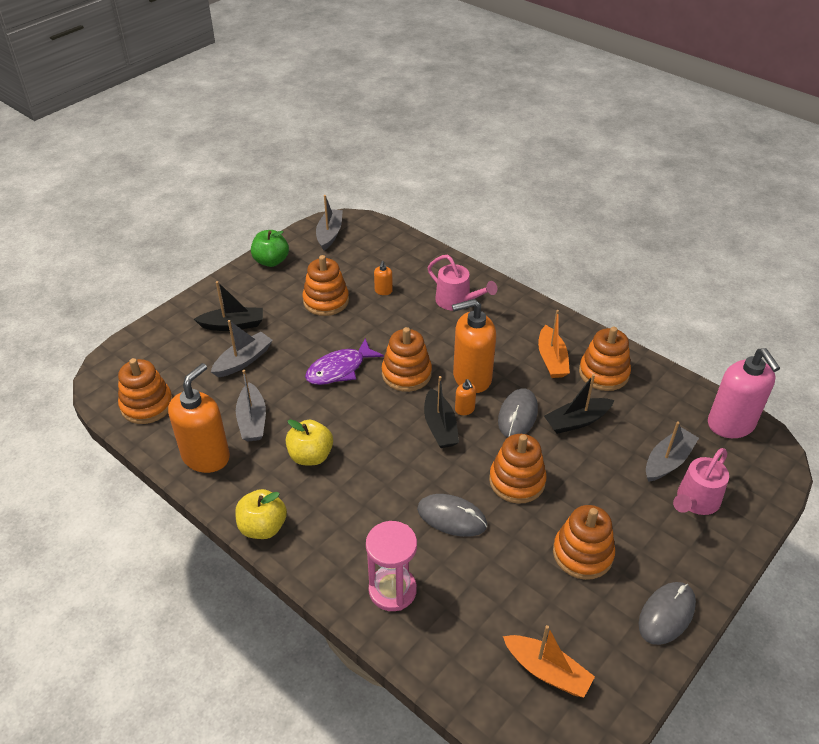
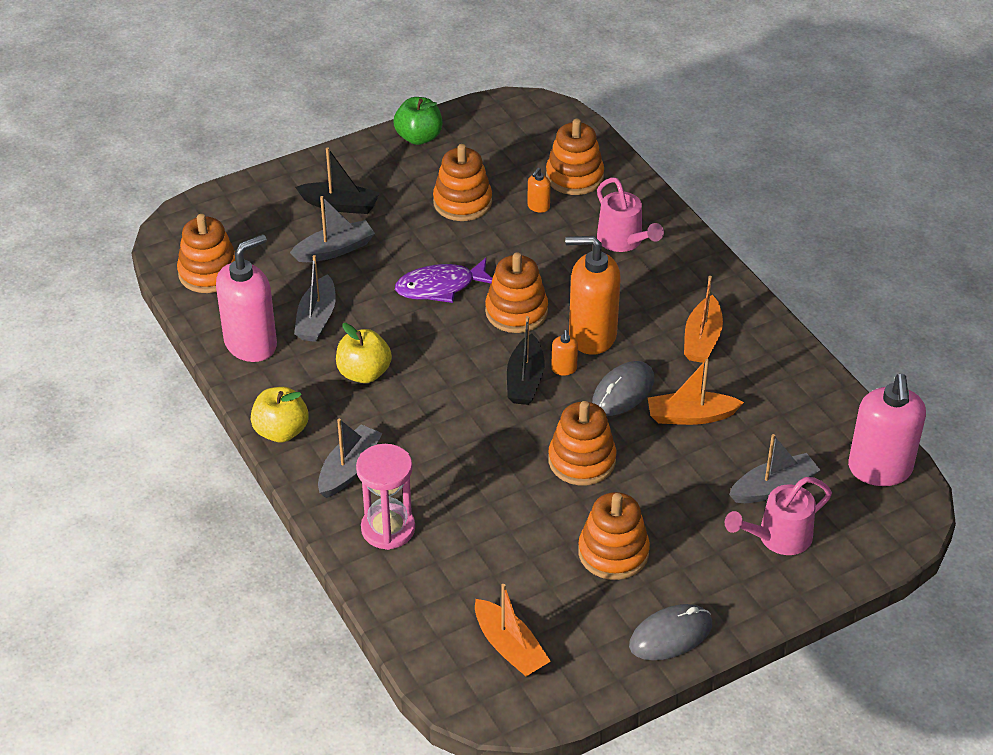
camera: 20 degrees right, 0 degrees up
(206, 456) = (251, 344): orange soap dispenser -> pink soap dispenser
(329, 234) = (506, 119): grey boat -> grey boat (349, 469)
(452, 517) = (488, 477): grey mouse -> none
(577, 421) = (690, 416): black boat -> orange boat
(603, 373) = (757, 371): orange stacking toy -> orange stacking toy (574, 177)

